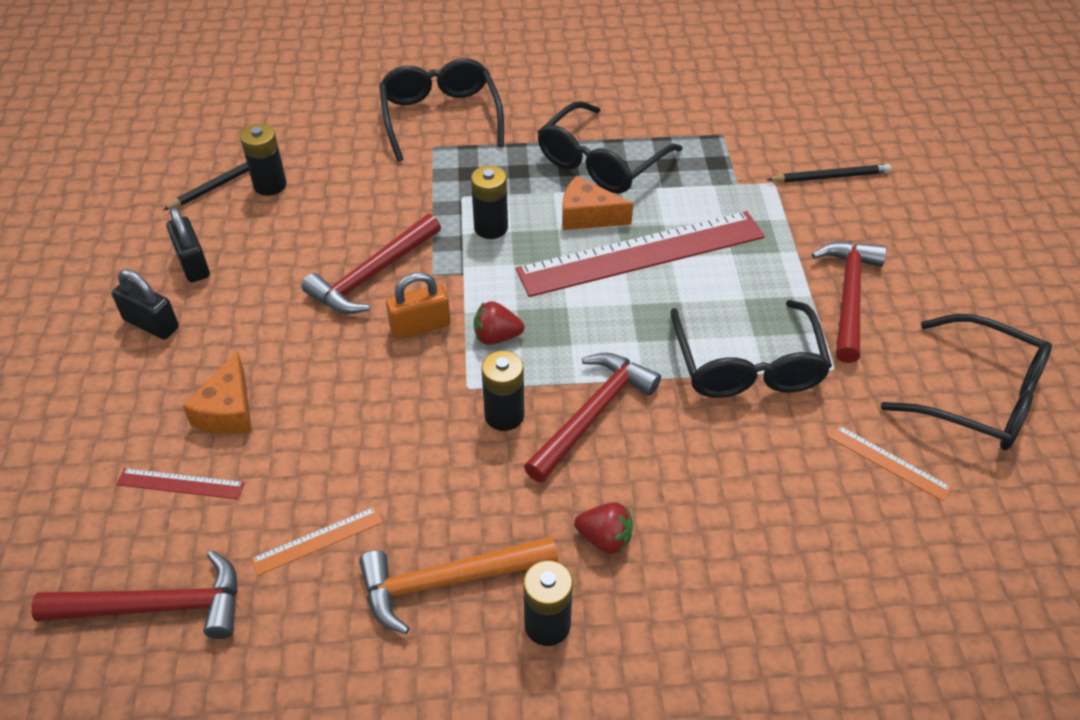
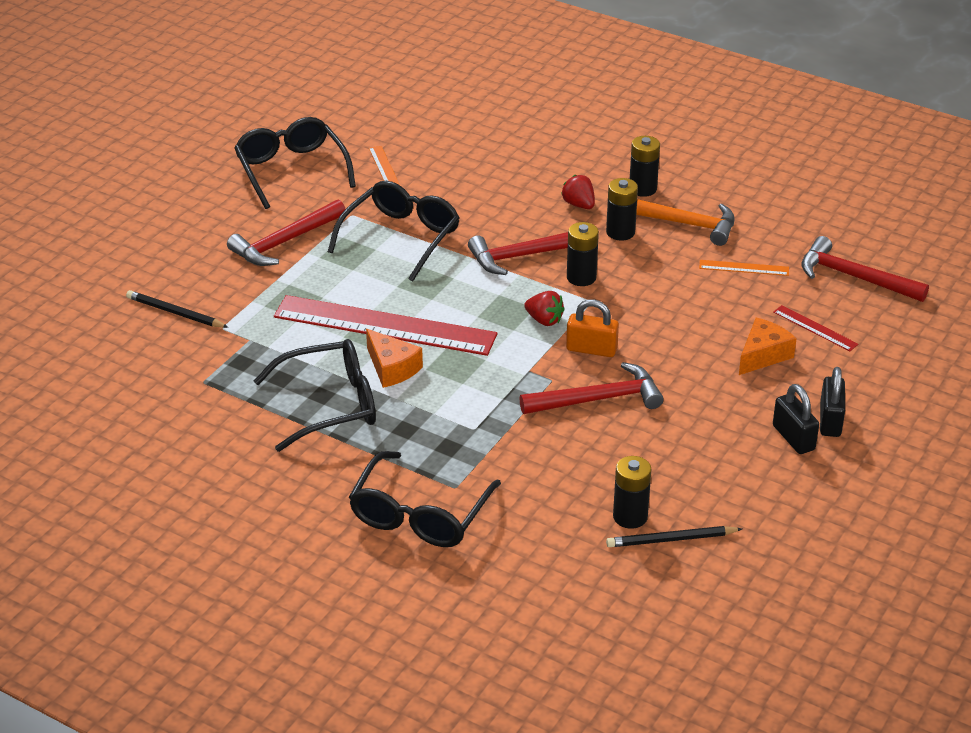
camera: 145 degrees left, 10 degrees down
(193, 264) = (737, 472): black padlock -> black padlock (830, 421)
(491, 228) = (475, 393): black battery -> black battery (620, 232)

